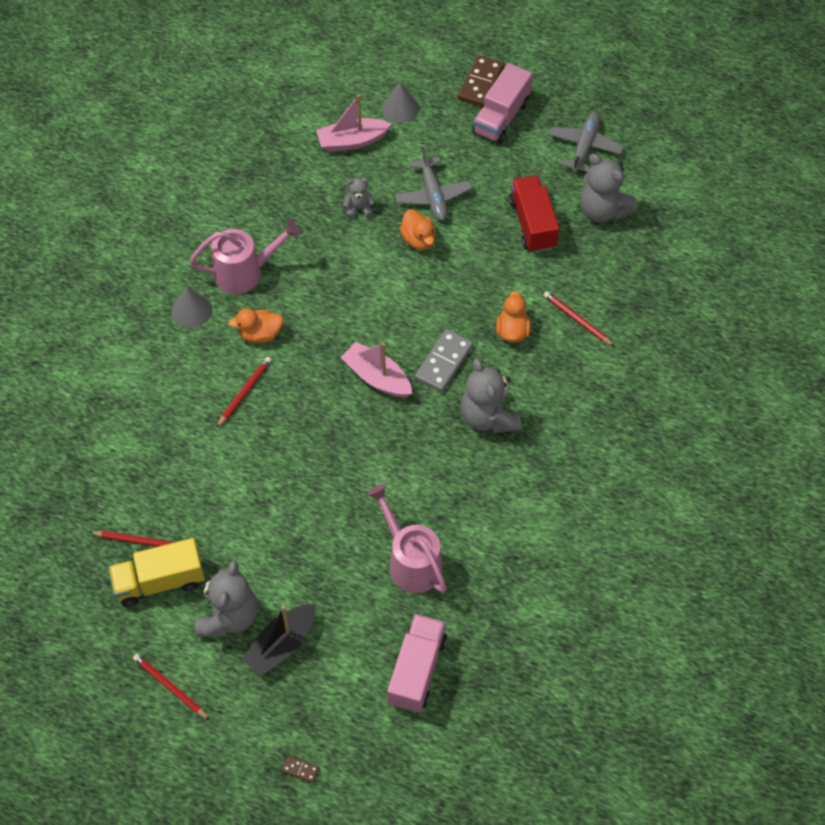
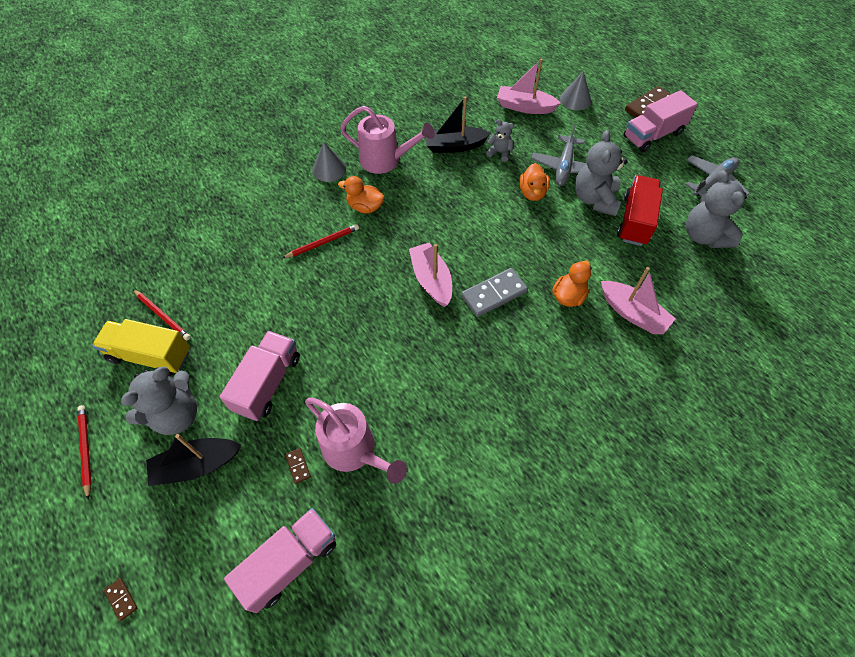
camera: 30 degrees right, 0 degrees up
(291, 547) = (267, 383): none -> pink truck
(307, 222) = (454, 146): none -> black boat
(370, 598) = (298, 466): none -> brown domino
(410, 561) = (354, 451): pink watering can -> pink watering can turned 135 degrees clockwise
(488, 417) = (504, 358): grey teddy bear -> grey teddy bear (595, 199)
(577, 320) = (632, 313): red pencil -> pink boat

